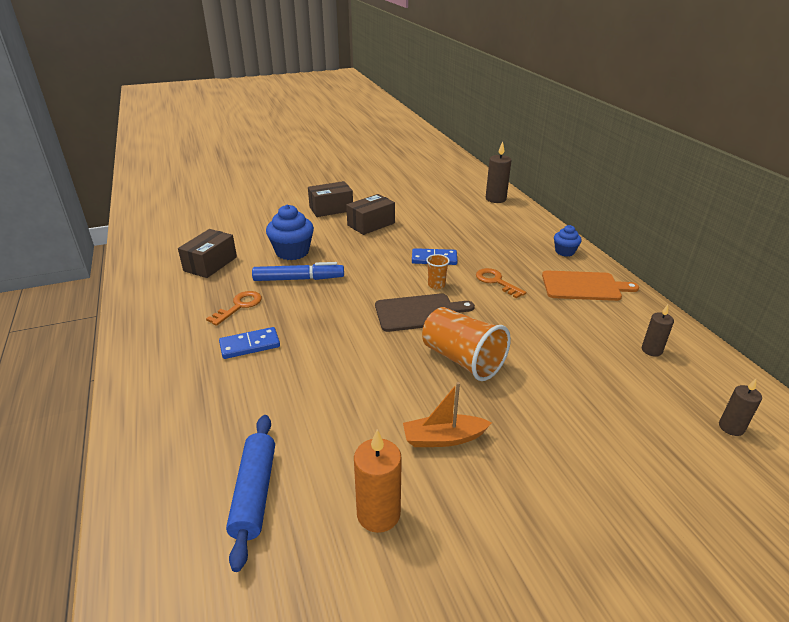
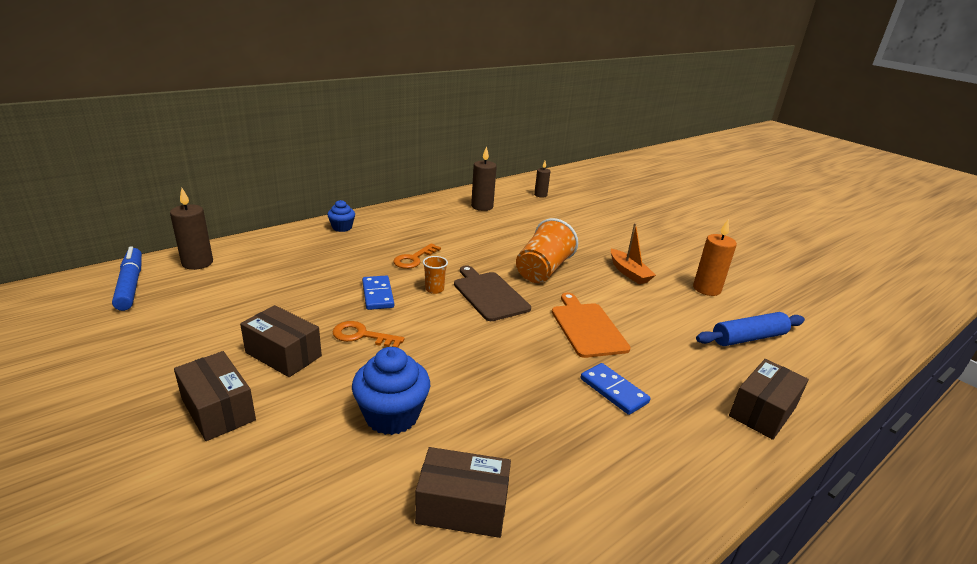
camera: 110 degrees left, 5 degrees down
(157, 430) = (762, 411): none -> brown box
(239, 306) = (553, 425): orange key -> orange key (362, 336)
(299, 279) = (465, 389): blue marker -> blue marker (130, 285)
(584, 286) = (405, 222): orange cutting board -> orange cutting board (587, 327)
(651, 350) = (482, 206): brown candle -> brown candle, size x1.58

